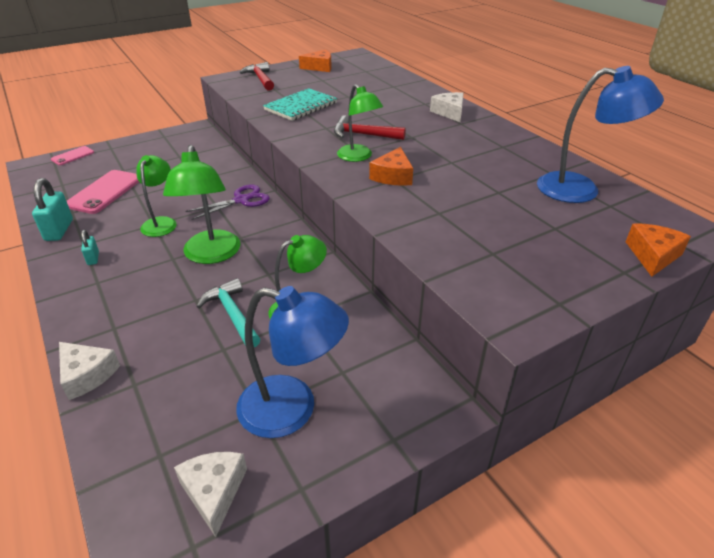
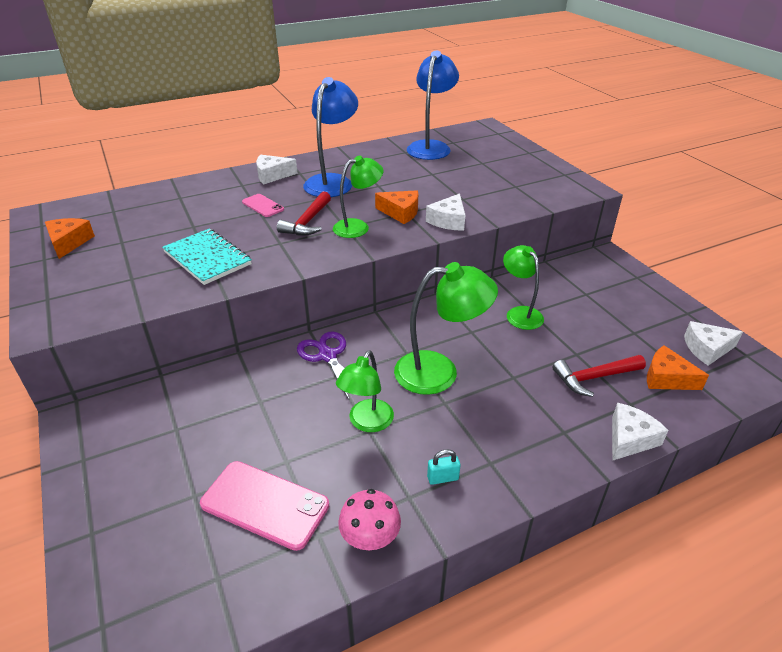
camera: 85 degrees left, 0 degrees up
(59, 230) = (370, 538): turquoise padlock -> pink mushroom
(73, 156) = (95, 593): pink phone -> pink phone (263, 206)
(161, 222) = (367, 423): green lamp -> green lamp turned 75 degrees counterclockwise
(232, 314) = (531, 351): turquoise hammer -> none
(260, 79) = (76, 292): red hammer -> red hammer (594, 378)
(292, 410) = (628, 316): blue lamp -> blue lamp (332, 181)
(382, 203) = (448, 220): none -> white cheese
(653, 255) = (511, 142): orange cheese -> orange cheese (667, 378)

